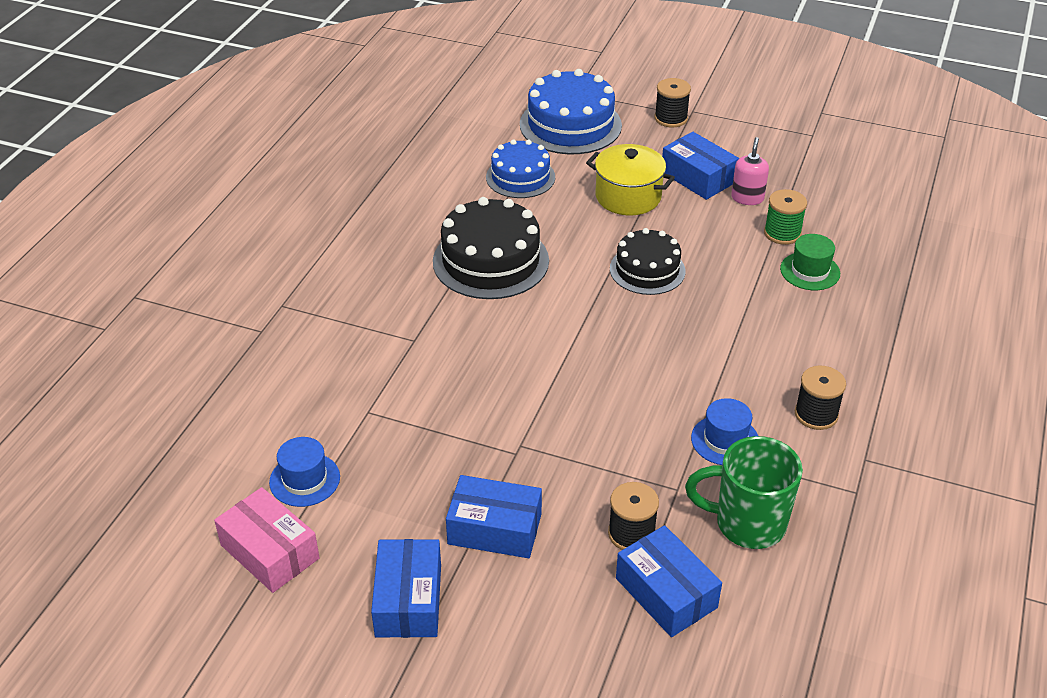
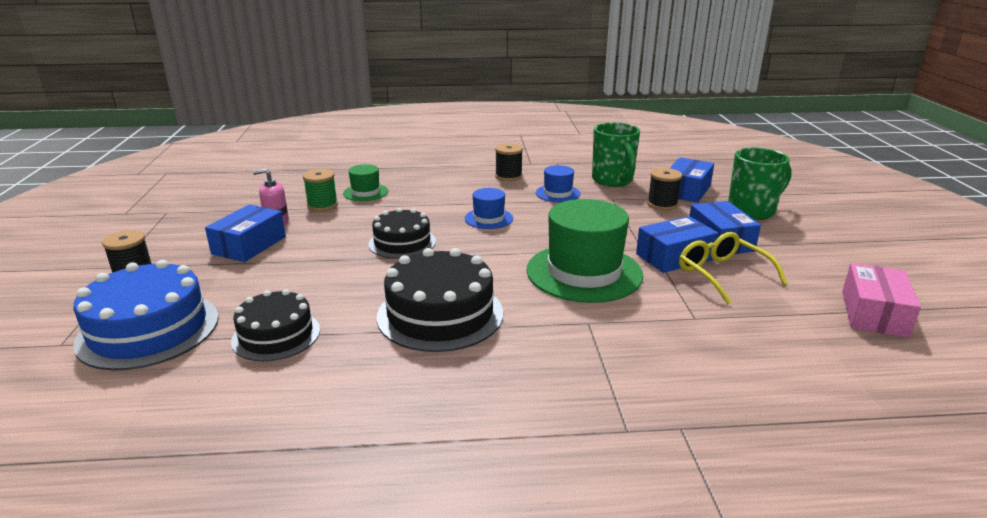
camera: 115 degrees left, 15 degrees down
(304, 480) = (798, 323): blue hat -> blue hat (488, 218)
(408, 600) = (811, 252): blue box -> blue box (674, 257)
(421, 479) = (722, 274): none -> yellow glasses
(499, 374) = (584, 272): none -> green hat
(520, 177) = (276, 335): blue cake -> black cake
(553, 625) = (752, 211): none -> green mug
(628, 197) = (294, 269): yellow pot -> none

